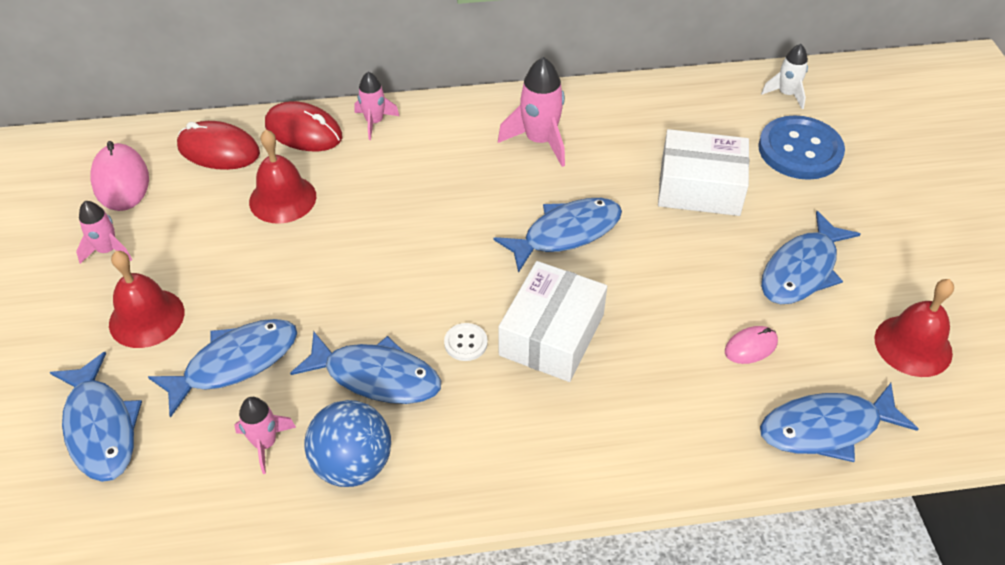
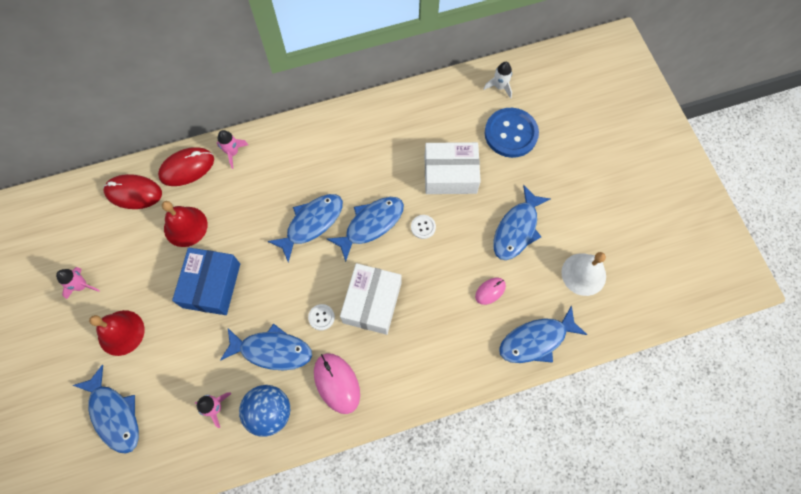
camera: 10 degrees left, 20 degrees up
(121, 181) = (74, 229): pink mouse -> pink mouse (336, 383)
(235, 363) = (184, 356): blue fish -> blue fish (311, 223)
(302, 276) = (211, 285): none -> blue box
(303, 131) = (187, 168): red mouse -> red mouse turned 45 degrees counterclockwise
(540, 141) = (344, 152): pink rocket -> none
(648, 247) = (423, 227): none -> white button
(913, 345) = (583, 274): red bell -> white bell

